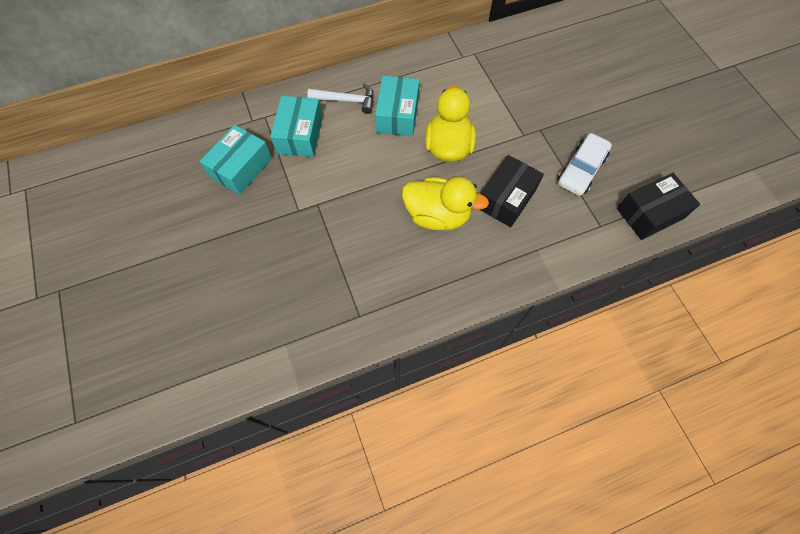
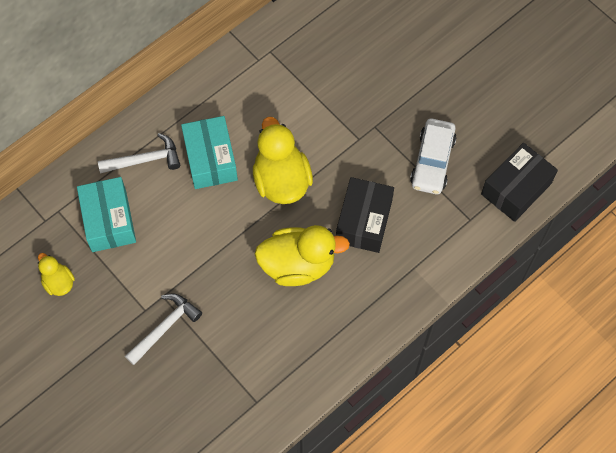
camera: 20 degrees left, 0 degrees up
(241, 168) = (58, 282): turquoise box -> yellow duck
(308, 228) = (165, 327): none -> white hammer

